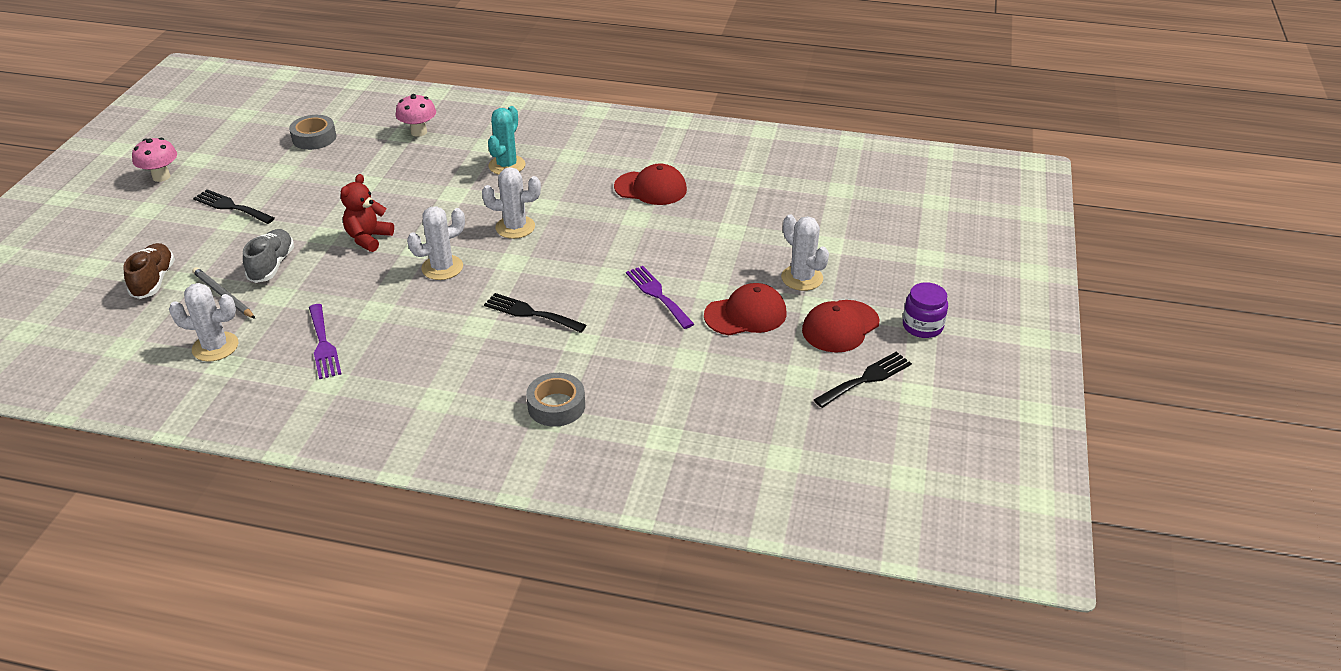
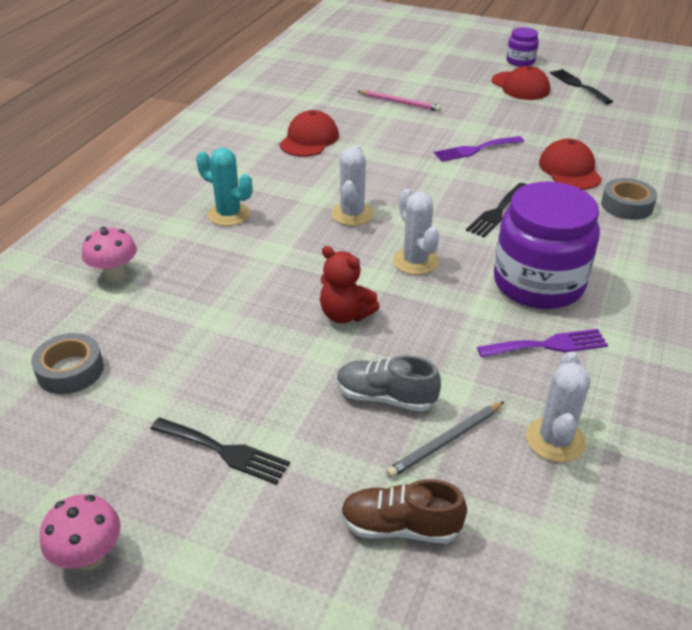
camera: 80 degrees left, 0 degrees up
(231, 207) = (224, 451): black fork -> black fork turned 105 degrees counterclockwise
(411, 340) = (538, 283): none -> purple jar
(745, 314) = (504, 117): red cap -> red cap (569, 170)
(755, 236) = (399, 102): none -> pink pencil
(802, 278) = (460, 92): white cactus -> none

